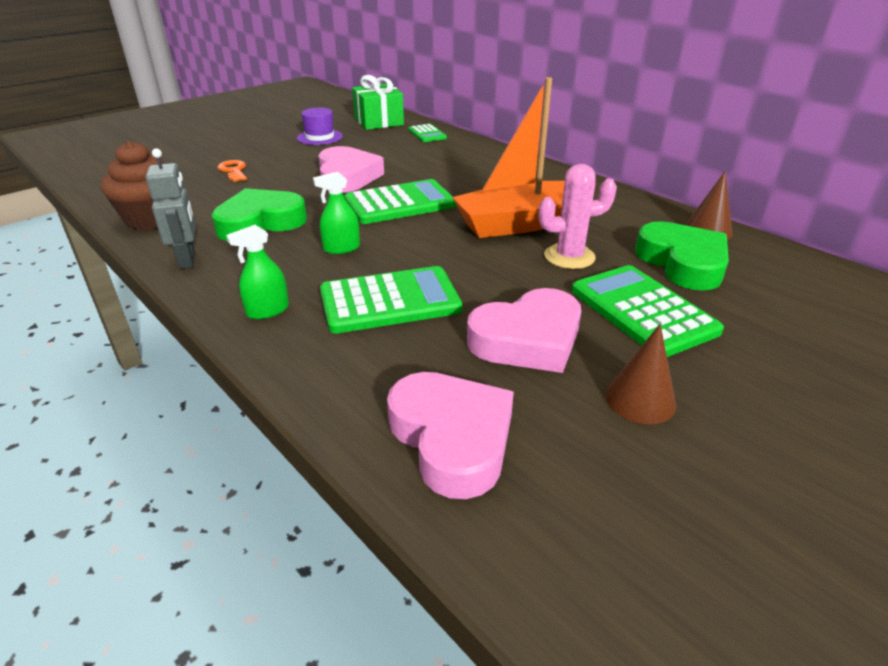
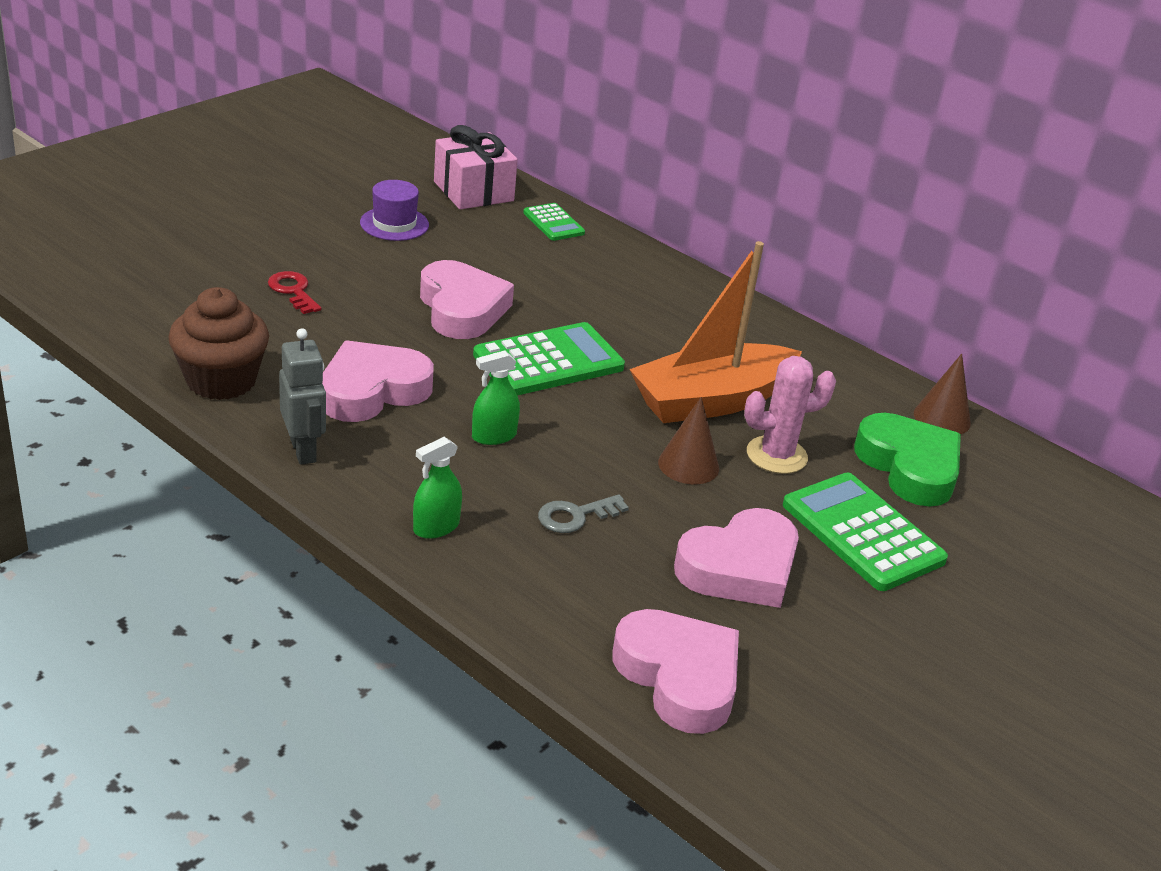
camera: 10 degrees left, 0 degrees up
(234, 171) = (293, 291): orange key -> red key
(260, 222) = (372, 390): green heart -> pink heart
(378, 121) = (473, 191): green gift -> pink gift
(390, 301) = (575, 516): green calculator -> grey key
(640, 400) = (859, 637): brown cone -> brown cone (688, 465)

